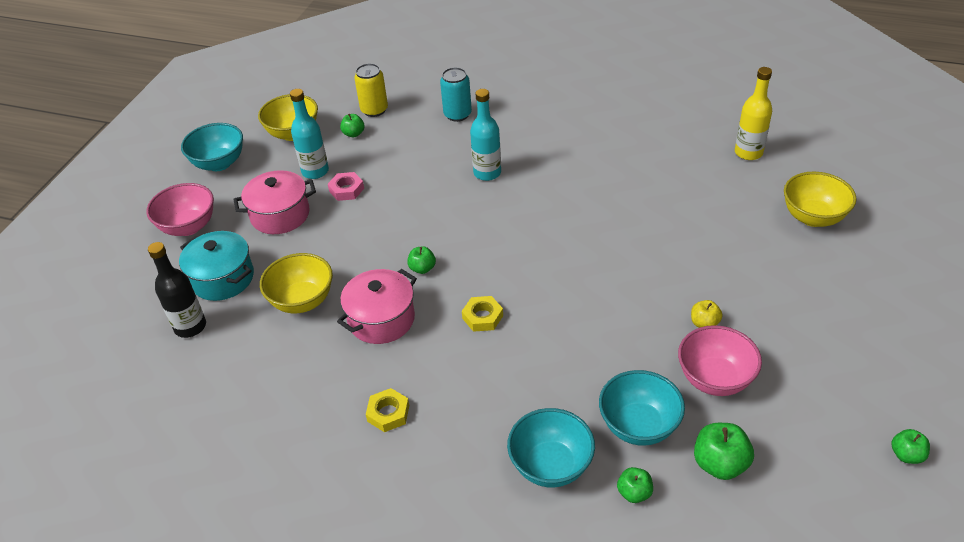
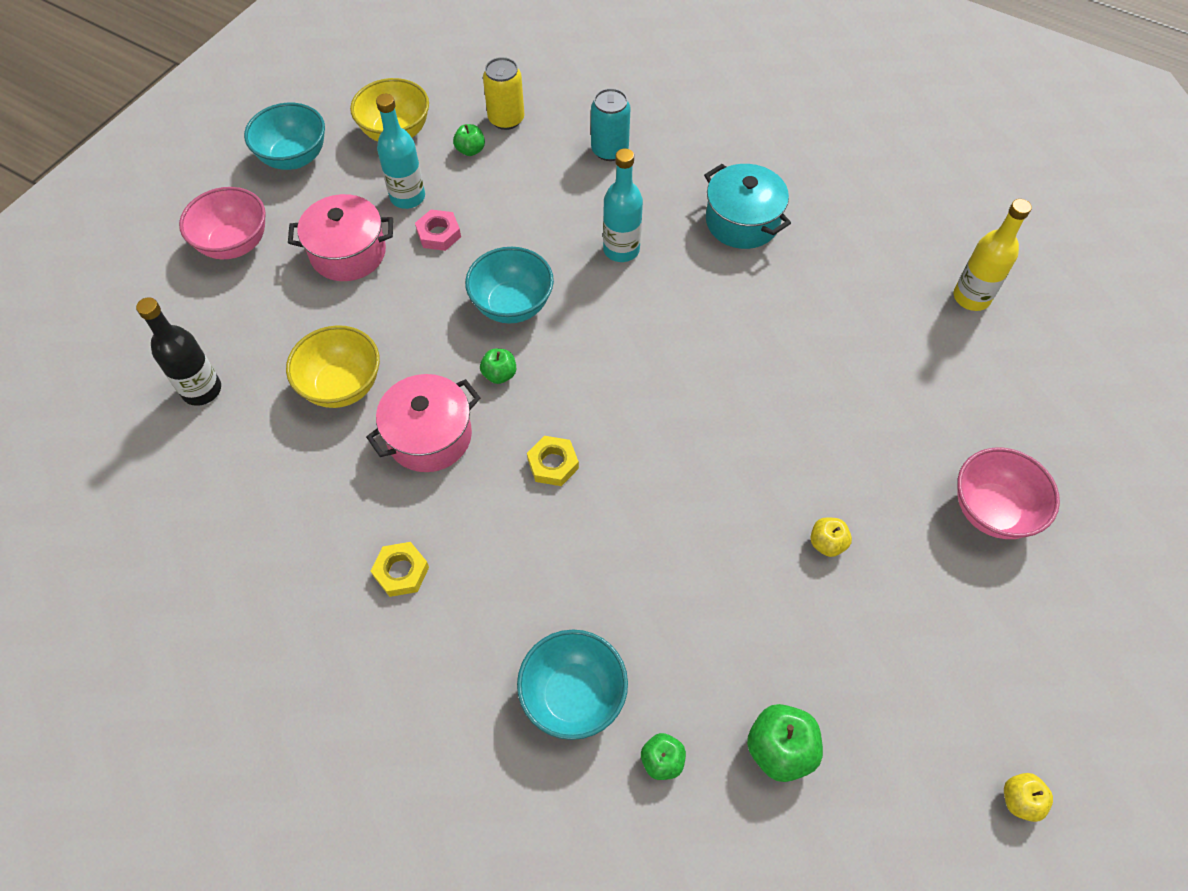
camera: 10 degrees right, 15 degrees up
(222, 278) = (256, 330): turquoise pot -> turquoise pot (742, 221)
(638, 426) = (697, 669): turquoise bowl -> turquoise bowl (512, 305)
(714, 379) = (813, 627): pink bowl -> pink bowl (991, 510)
(813, 217) = (1023, 419): yellow bowl -> none
(906, 455) = (1020, 800): green apple -> yellow apple

